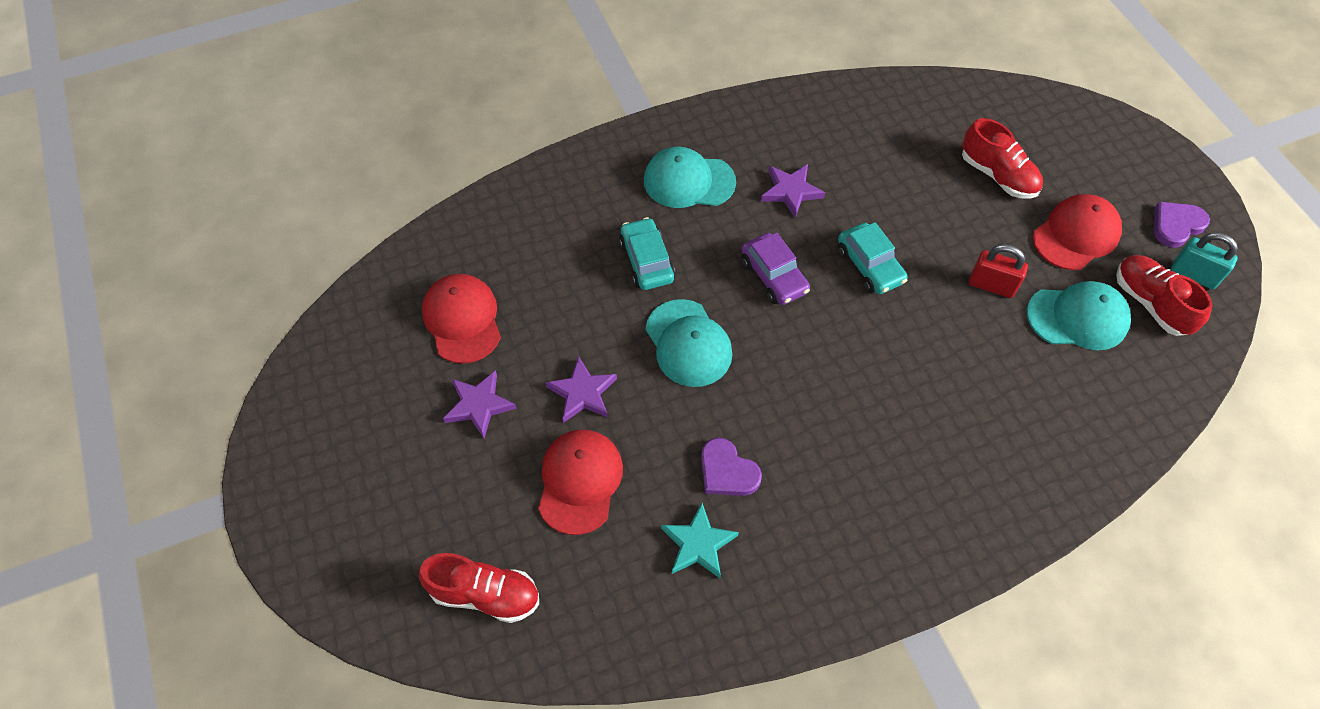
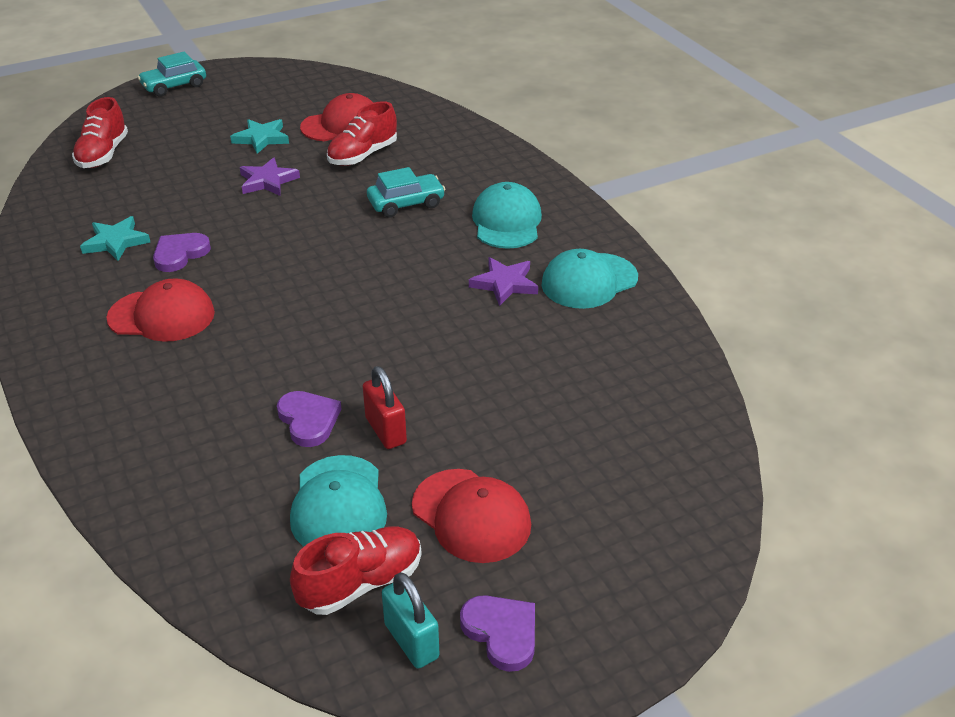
camera: 85 degrees right, 20 degrees down
(479, 405) = (261, 138): purple star -> turquoise star
(579, 481) = (185, 185): red cap -> red cap (162, 316)
(688, 343) = (314, 229): turquoise cap -> turquoise cap (589, 281)
(774, 276) = (392, 275): purple car -> none
(870, 266) = (409, 337): turquoise car -> turquoise car (174, 86)
(984, 340) = (308, 420): none -> purple heart
(991, 285) = (385, 430): red padlock -> red padlock turned 45 degrees counterclockwise
(997, 175) = (560, 446): red shoe -> red shoe (363, 155)
(1193, 275) = (411, 641): turquoise padlock -> turquoise padlock turned 60 degrees counterclockwise

